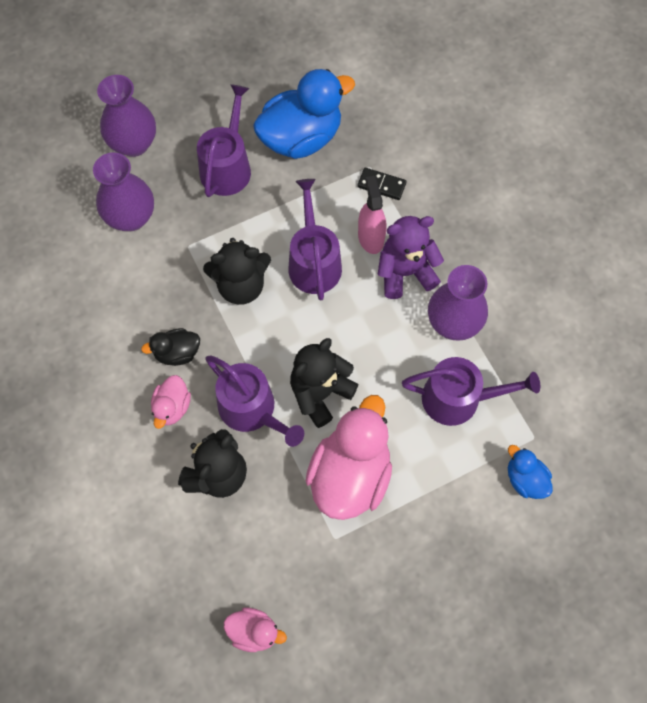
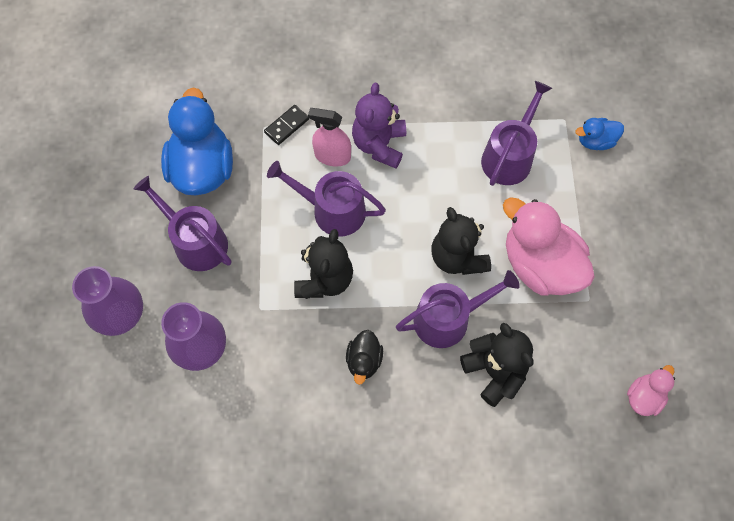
camera: 65 degrees left, 0 degrees up
(172, 407) = (415, 386): pink duck -> none
(453, 323) = (442, 130): purple vase -> none

